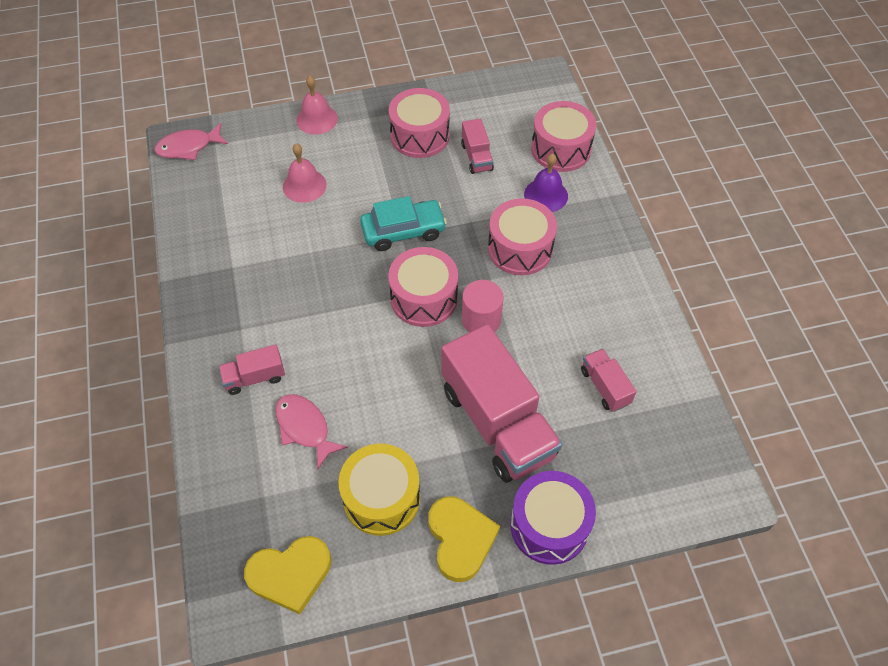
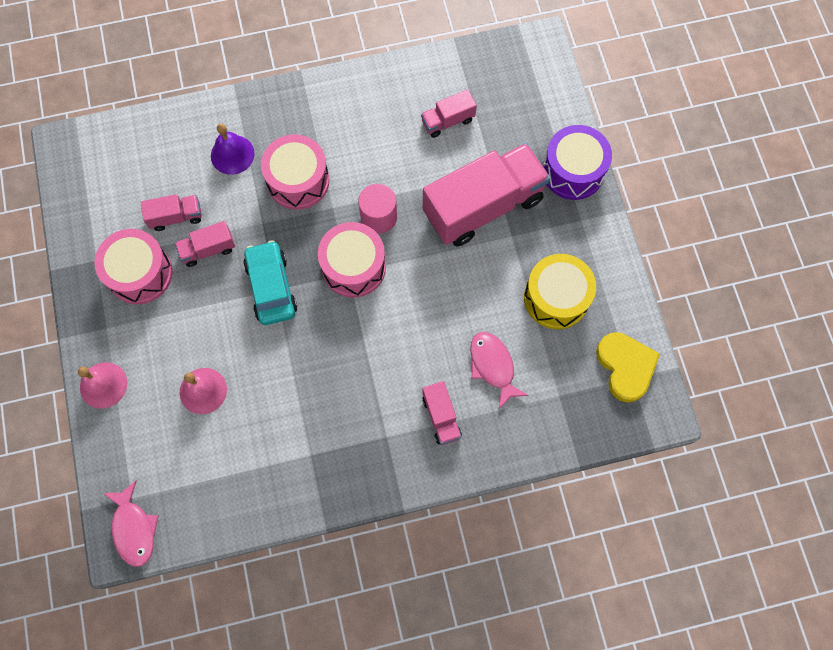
camera: 90 degrees left, 15 degrees up
(305, 428) = (493, 366): pink fish -> pink fish turned 105 degrees clockwise
(443, 182) = (208, 249): none -> pink truck
(460, 539) = (588, 236): yellow heart -> none
(561, 149) = (172, 137): pink drum -> none

